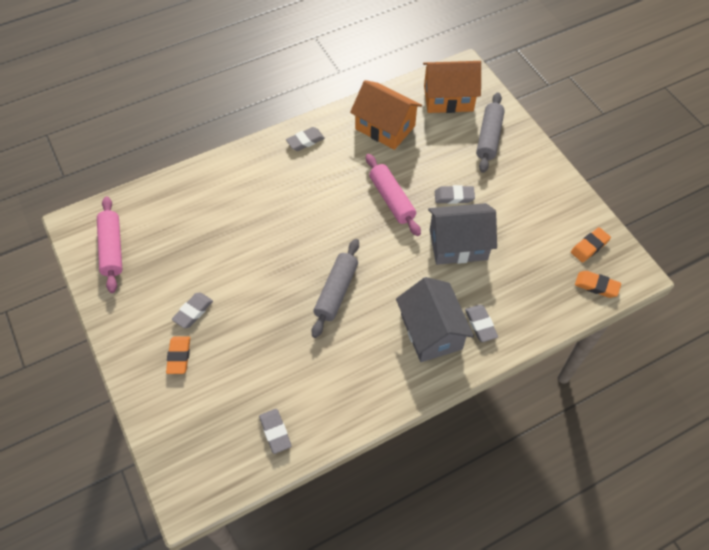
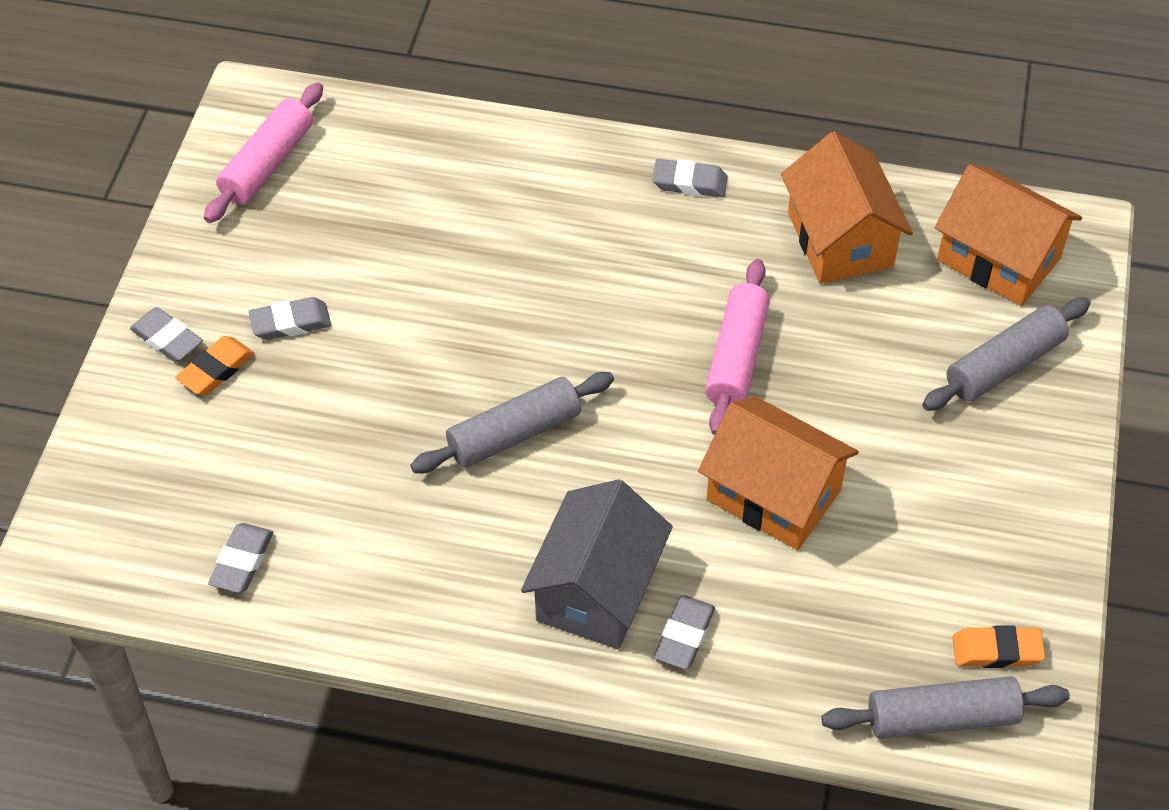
camera: 40 degrees right, 5 degrees down
(454, 197) = (843, 419): grey eraser -> grey eraser (167, 339)
(458, 244) = (773, 495): grey house -> orange house
(596, 286) = (942, 718): orange eraser -> grey rolling pin

